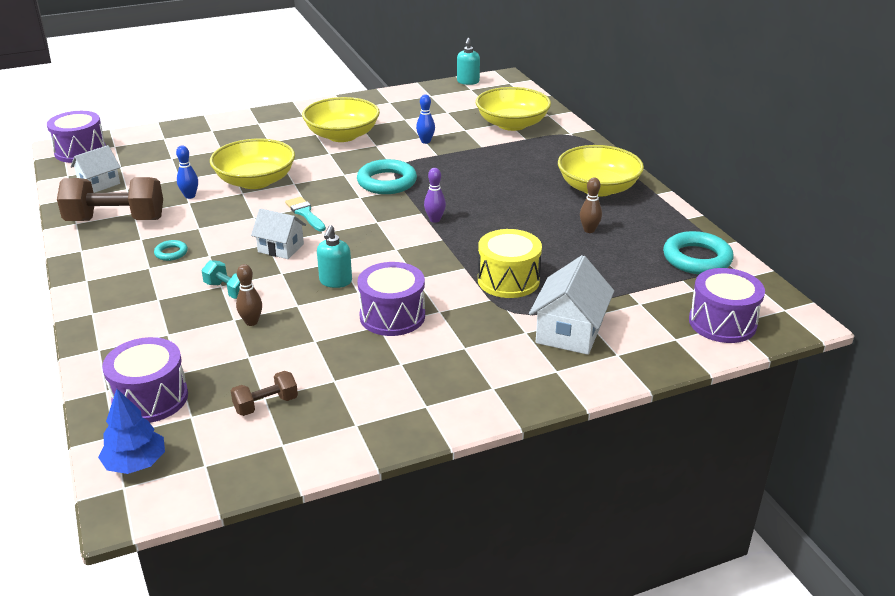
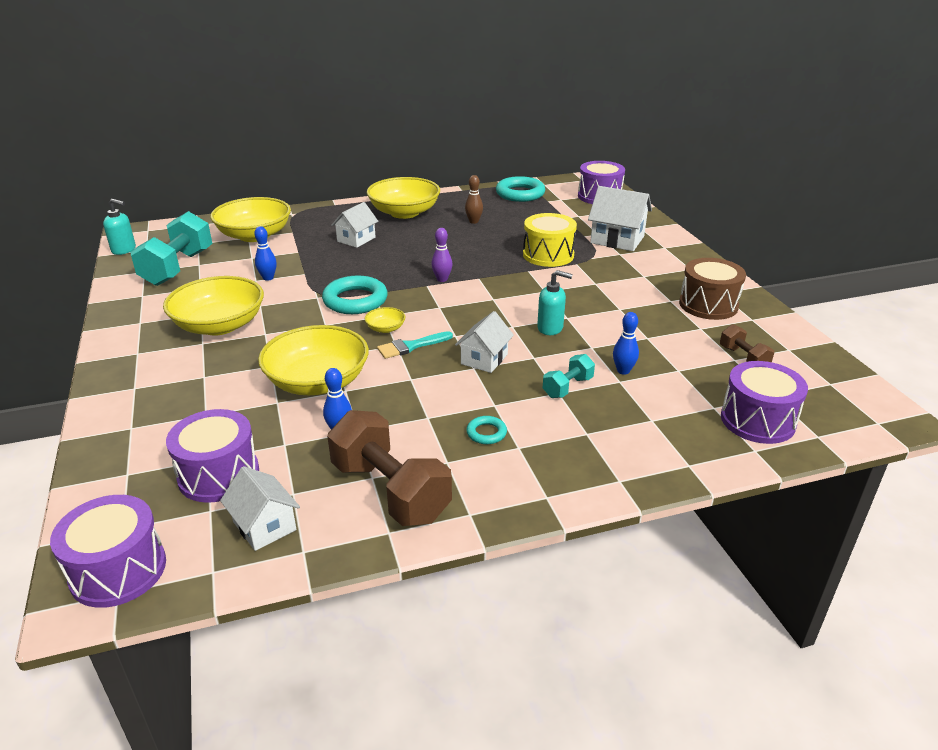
camera: 85 degrees left, 0 degrees up
(116, 220) = (390, 491): brown dumbbell -> brown dumbbell turned 45 degrees counterclockwise
(135, 463) = (847, 419): blue tree -> none
(251, 322) = (623, 371): brown bowling pin -> blue bowling pin
(336, 200) = (385, 328): none -> yellow bowl
(391, 392) = (708, 305): none -> brown drum
(392, 316) = (605, 302): purple drum -> purple drum (218, 474)
(438, 105) = (178, 268): none -> turquoise dumbbell
(517, 170) = (356, 239): none -> white house

